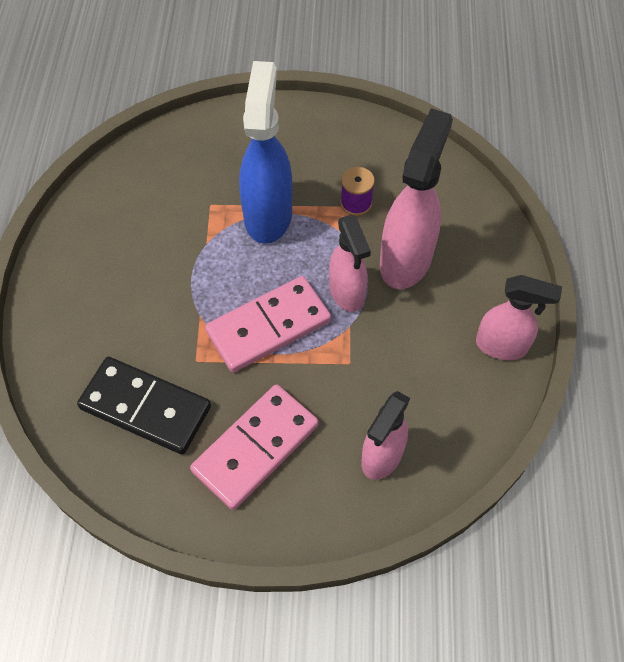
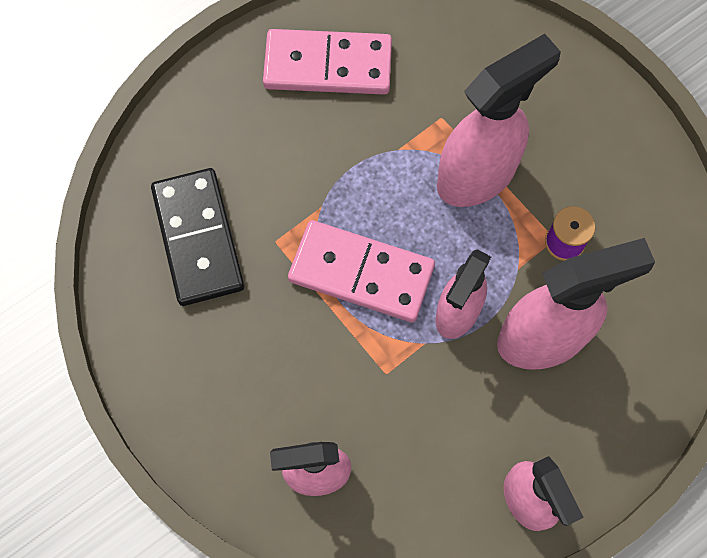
camera: 50 degrees right, 10 degrees up
(256, 448) = (236, 360): pink domino -> pink domino (328, 66)
(268, 214) = (477, 175): blue spray bottle -> pink spray bottle

